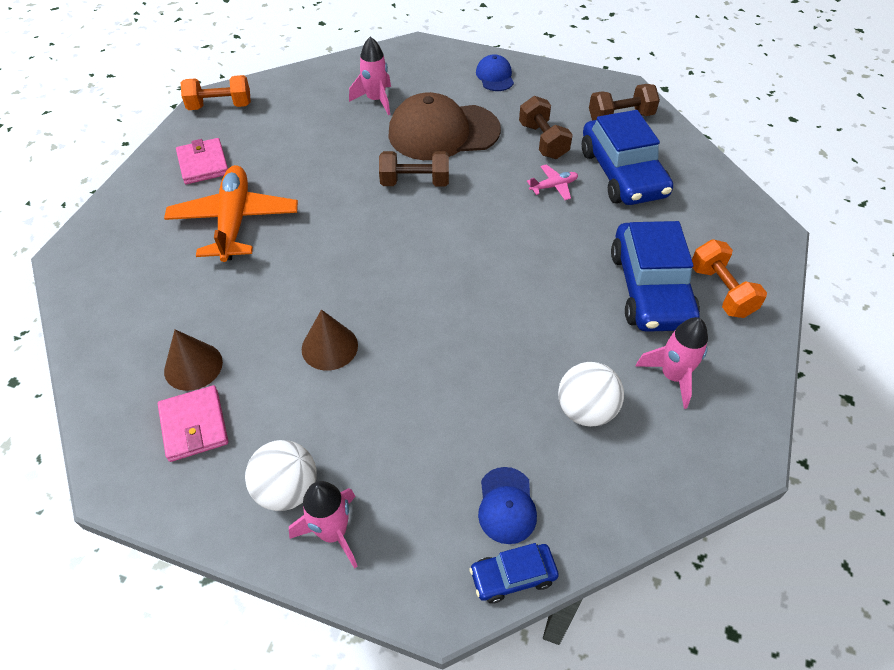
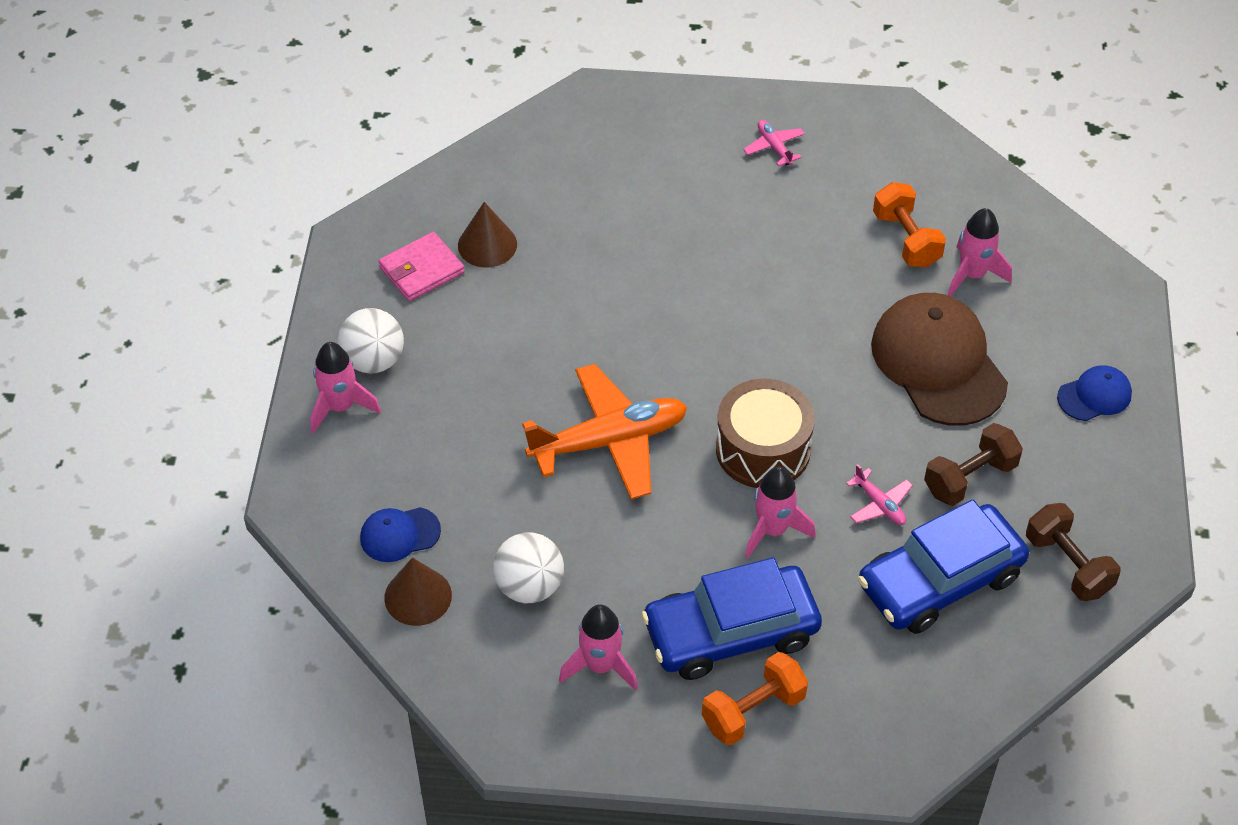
camera: 75 degrees right, 0 degrees up
(203, 164) = (774, 147): pink wallet -> pink plane
(220, 106) = (885, 124): orange dumbbell -> orange dumbbell (906, 239)
(234, 221) = (692, 208): orange plane -> orange plane (609, 441)
(329, 347) = (544, 345): brown cone -> brown cone (418, 596)
(415, 182) = (826, 356): brown dumbbell -> none
(487, 234) = (763, 449): none -> brown drum
(513, 576) = (329, 552): blue car -> none
(562, 245) = (772, 530): none -> pink rocket

